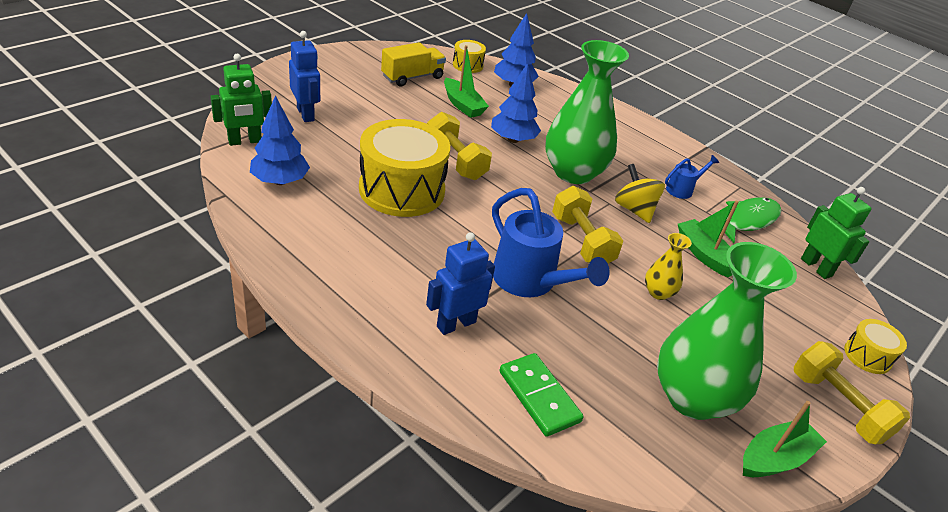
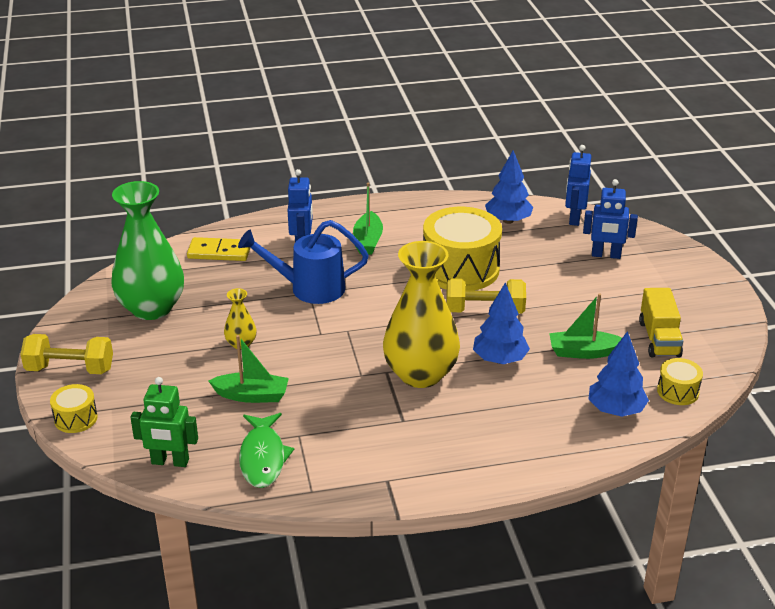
camera: 130 degrees right, 5 degrees down
(245, 141) = (574, 218): green robot -> blue robot
(539, 396) = (219, 252): green domino -> yellow domino
(573, 172) = (420, 374): green vase -> yellow vase
(582, 241) = (328, 333): yellow dumbbell -> none
(634, 210) = (340, 385): yellow spinning top -> none
(682, 189) = (341, 438): blue watering can -> none
(775, 458) = (82, 316): green boat -> green boat (368, 241)

